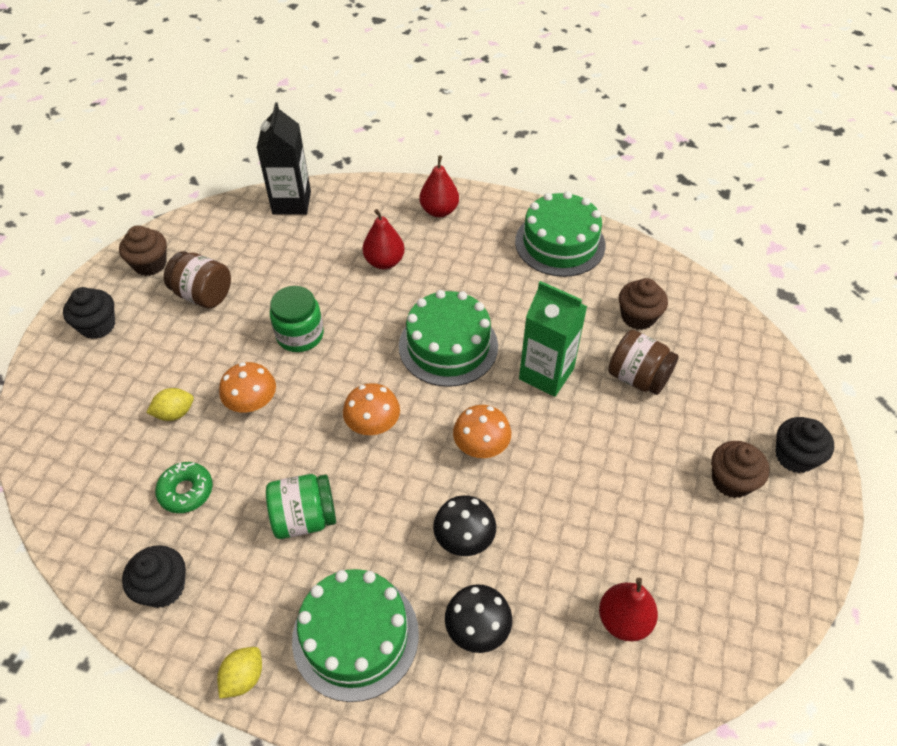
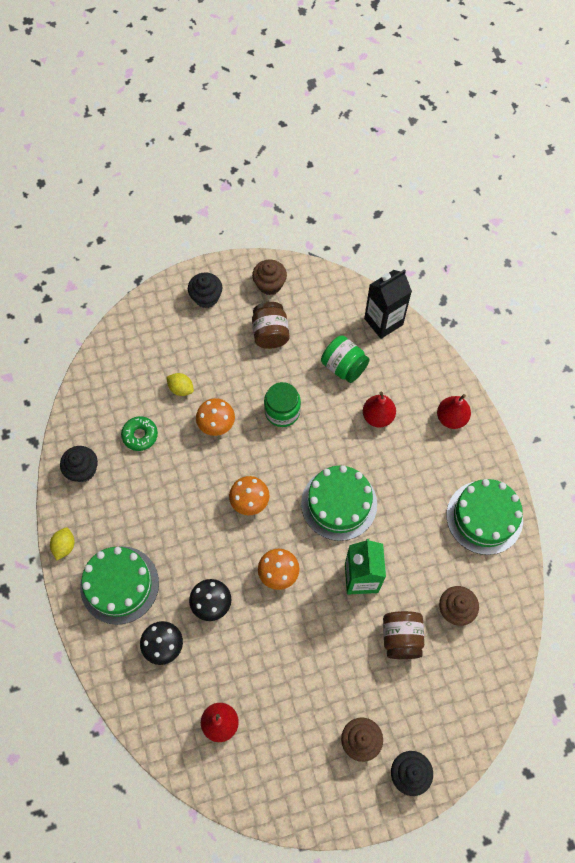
camera: 55 degrees right, 15 degrees up
(243, 677) = (64, 546): yellow lemon -> yellow lemon turned 75 degrees counterclockwise
(304, 518) = (166, 509): green jar -> green jar (344, 366)

